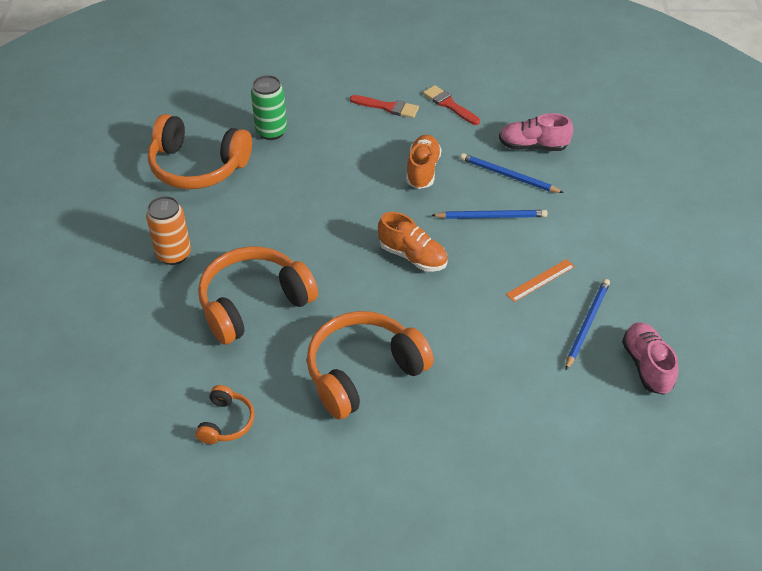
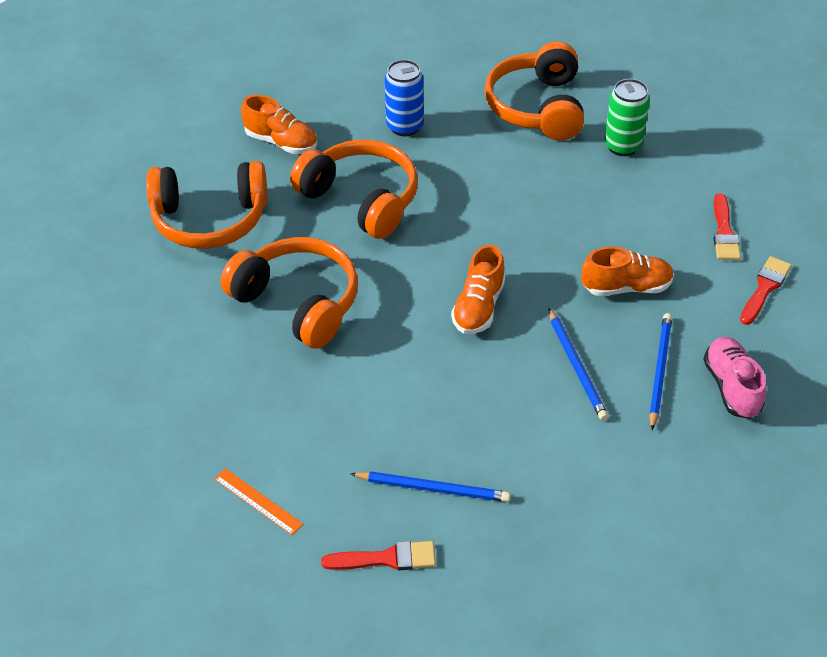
camera: 75 degrees right, 0 degrees up
(145, 347) = (281, 142): none -> orange shoe
(174, 254) = (405, 126): orange can -> blue can
(226, 422) = (210, 219): orange headphones -> orange headphones, size x2.04
(540, 280) = (488, 432): orange ruler -> orange ruler (258, 501)
(646, 366) = (386, 558): pink shoe -> red brush

